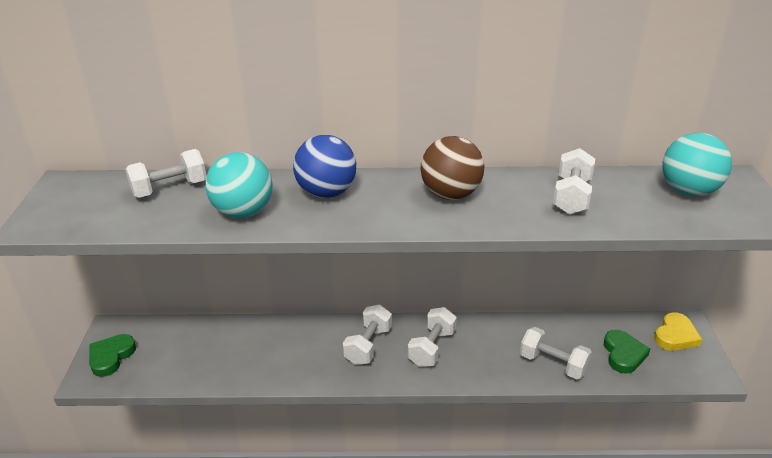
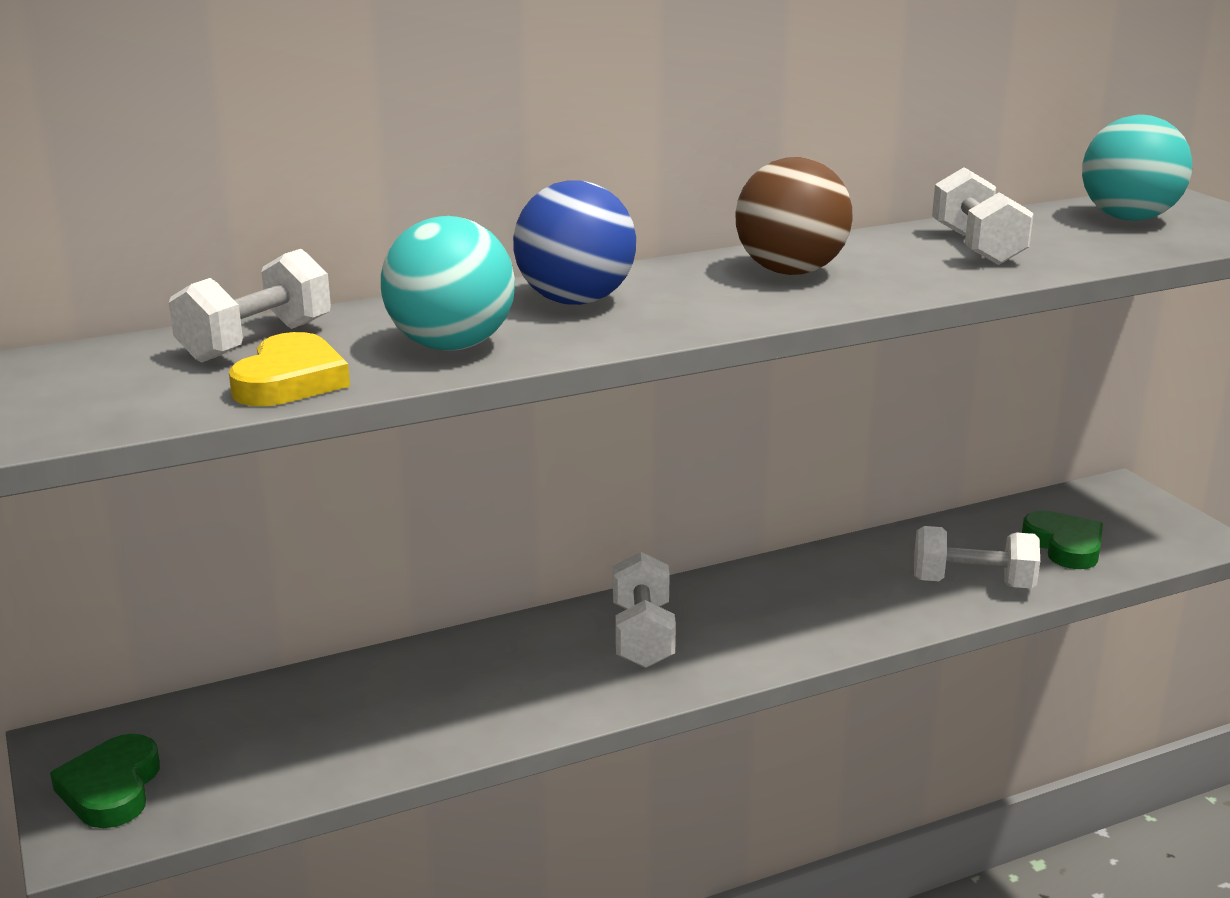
camera: 25 degrees left, 10 degrees down
(432, 348) = (758, 611): white dumbbell -> none
(675, 336) = (1116, 505): yellow heart -> yellow heart (290, 381)

